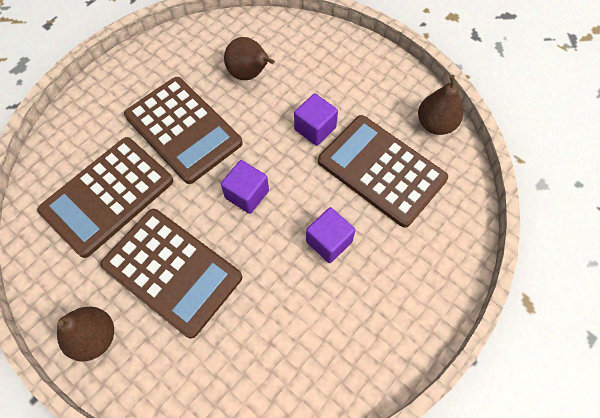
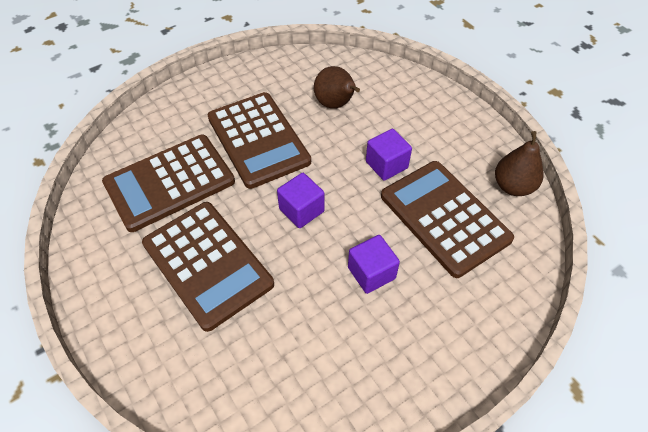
camera: 15 degrees right, 10 degrees down
(95, 337) = (115, 306): brown pear -> none

